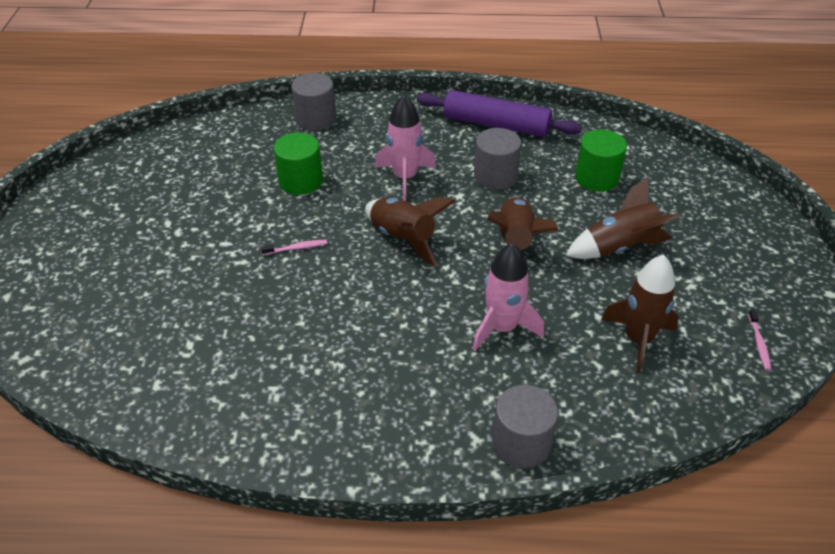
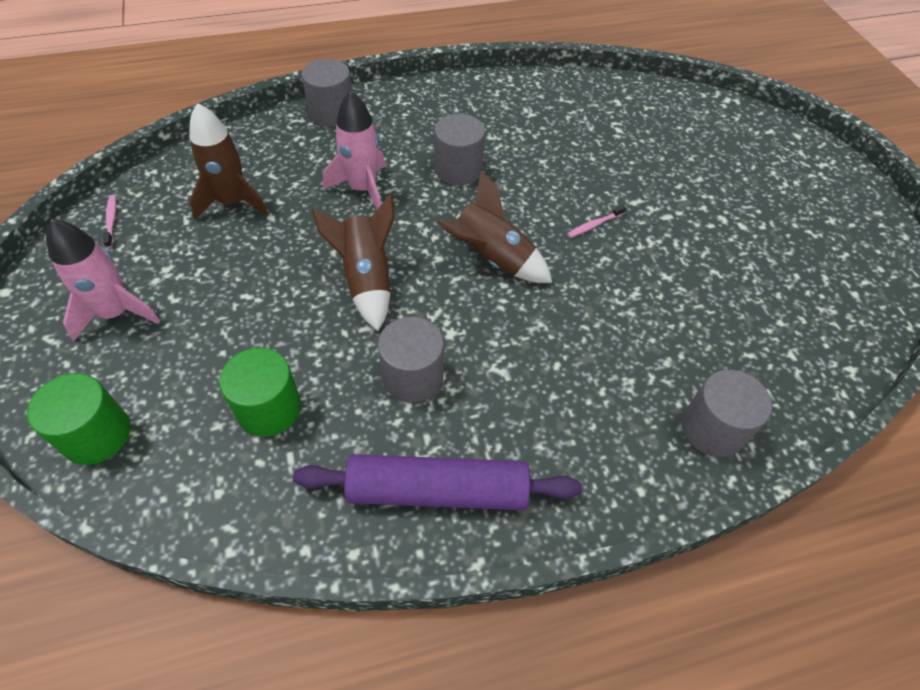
camera: 160 degrees right, 10 degrees up
(300, 181) = (651, 309): green cylinder -> green cylinder (96, 435)
(395, 330) = (458, 169): none -> grey cylinder
(405, 177) = (529, 345): pink rocket -> pink rocket (116, 313)
(619, 247) = (244, 299): brown rocket -> none

